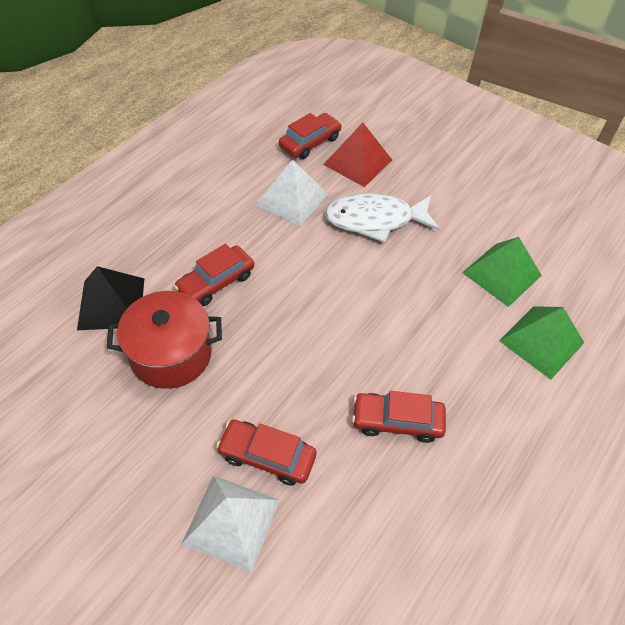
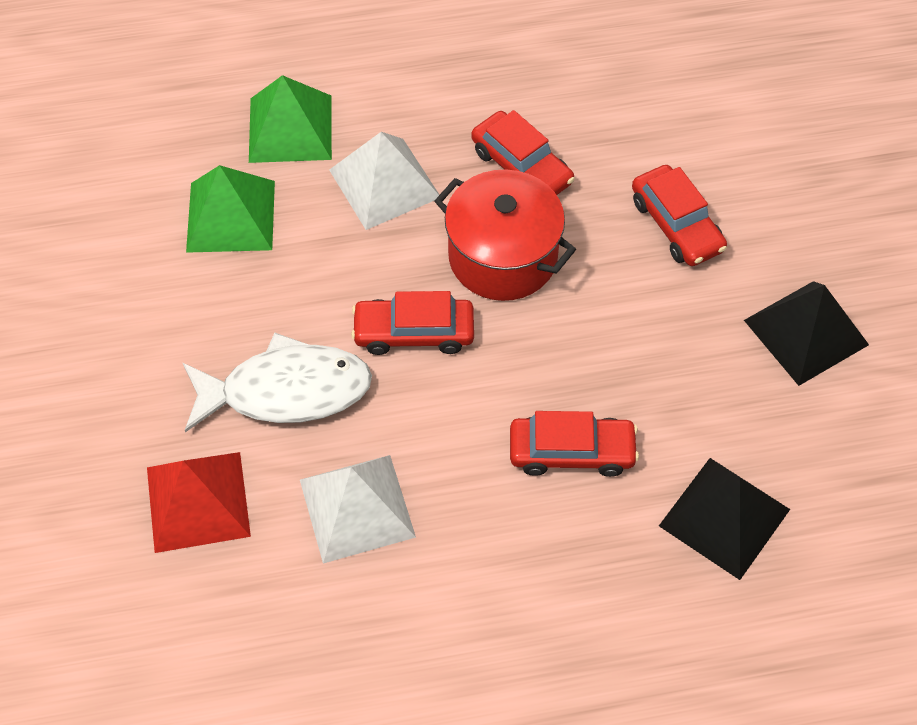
camera: 135 degrees left, 5 degrees up
(129, 442) = (806, 332): none -> black pyramid
(171, 354) = (696, 395): red pot -> red pot (503, 257)
(231, 521) = (754, 198): white pyramid -> white pyramid (385, 183)
(310, 142) = (222, 595): red car -> red car (414, 332)
(375, 220) = (286, 391): white fish -> white fish turned 45 degrees counterclockwise

